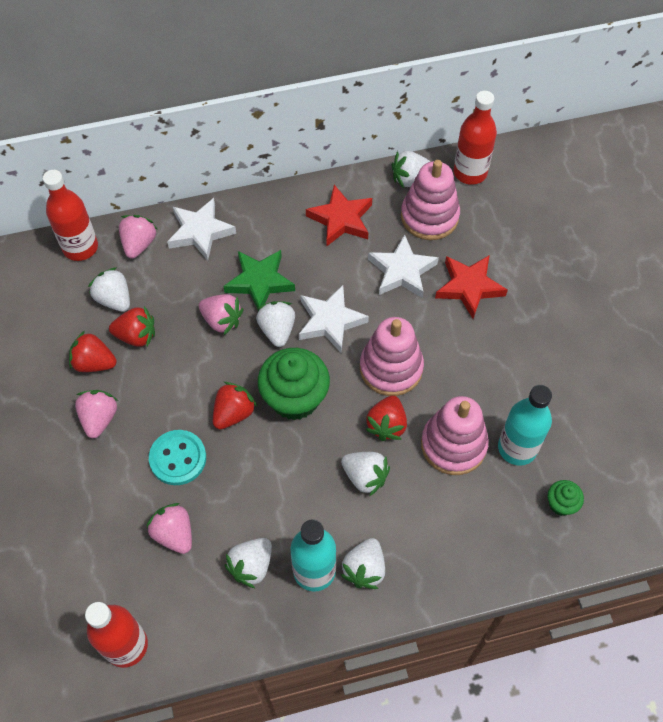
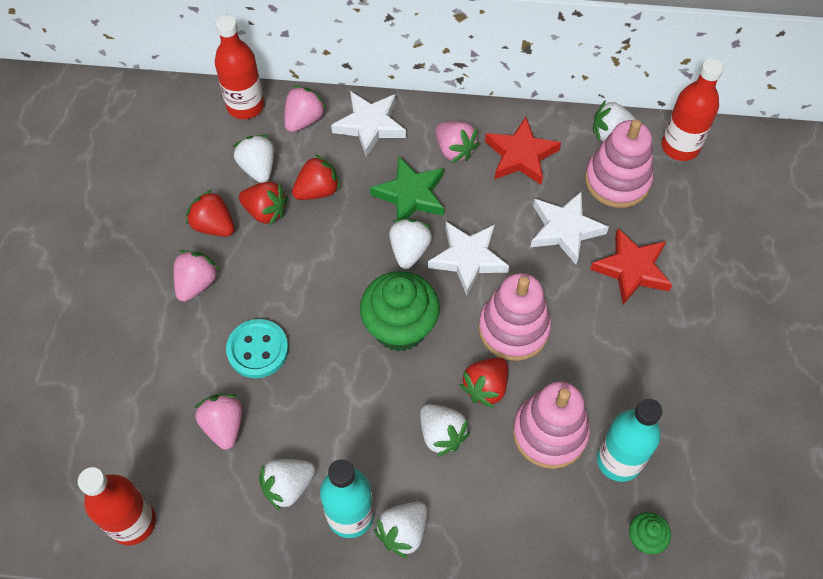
camera: 20 degrees right, 0 degrees up
(222, 320) = (356, 223): pink strawberry -> pink strawberry (454, 150)
(233, 413) = (331, 322): red strawberry -> red strawberry (317, 190)

